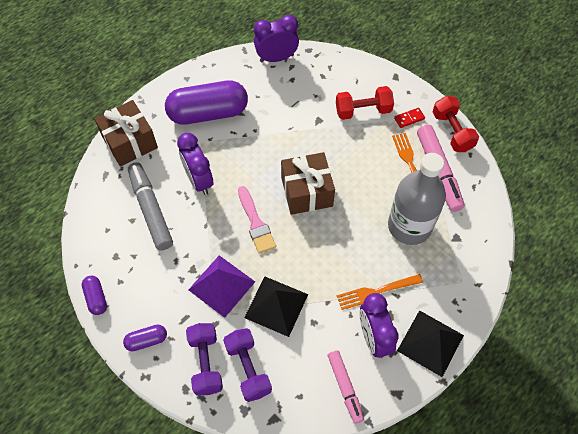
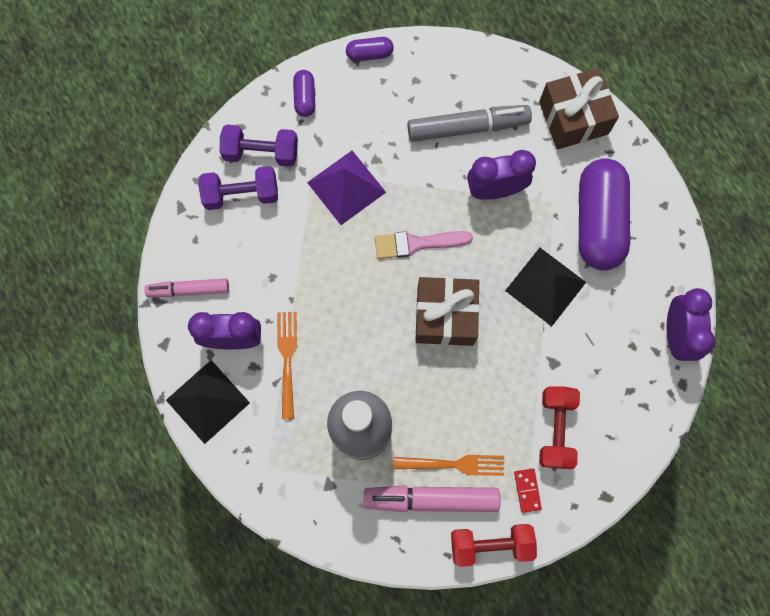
camera: 105 degrees right, 15 degrees up
(276, 305) = (304, 241): black pyramid -> black pyramid (545, 286)

